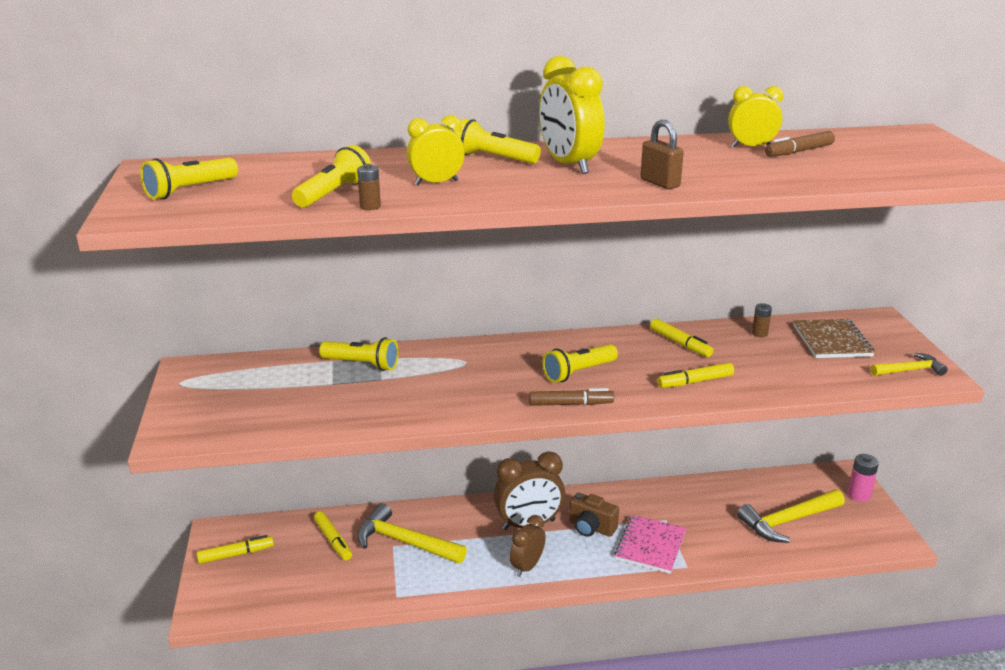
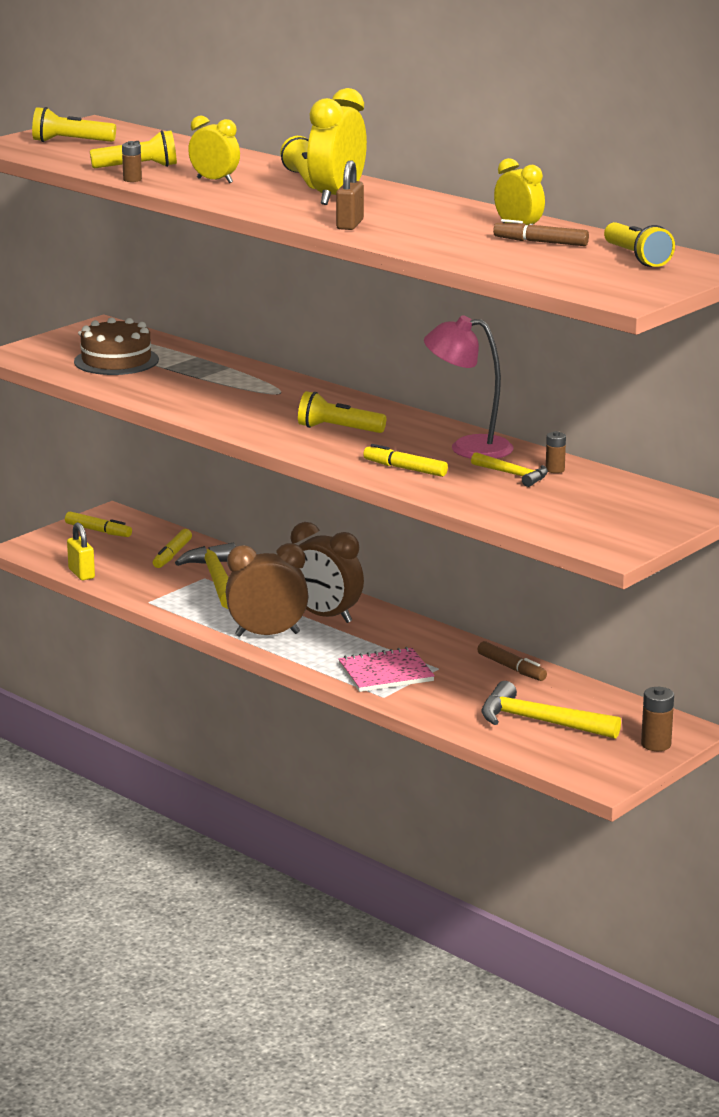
camera: 50 degrees right, 5 degrees down
(279, 397) = (116, 361): none -> brown cake
(298, 605) = (81, 574): none -> yellow padlock
(362, 364) = (209, 366): yellow flashlight -> yellow flashlight (637, 257)
(527, 566) = (267, 634): brown clock -> brown clock, size x1.60
(571, 404) = (280, 440): brown marker -> brown marker (511, 668)
(591, 528) = (367, 641): brown camera -> none
(680, 343) = (468, 448): yellow marker -> pink lamp
(832, 341) = (601, 498): brown notebook -> none
(859, 495) = (656, 744): pink battery -> brown battery
(910, 370) = (602, 538): yellow hammer -> yellow hammer (513, 475)

